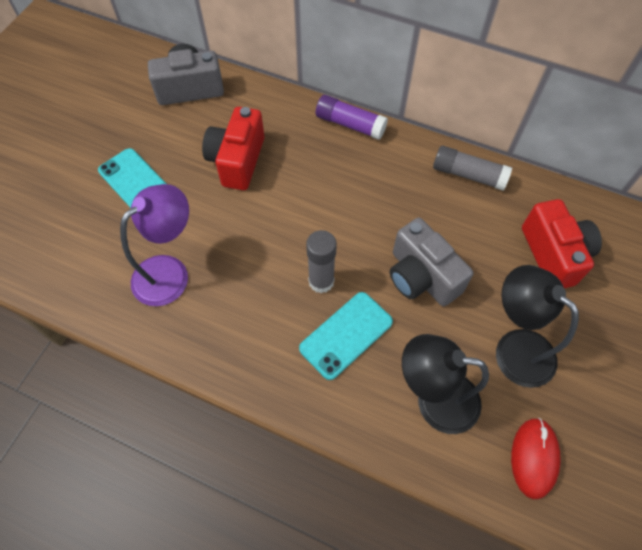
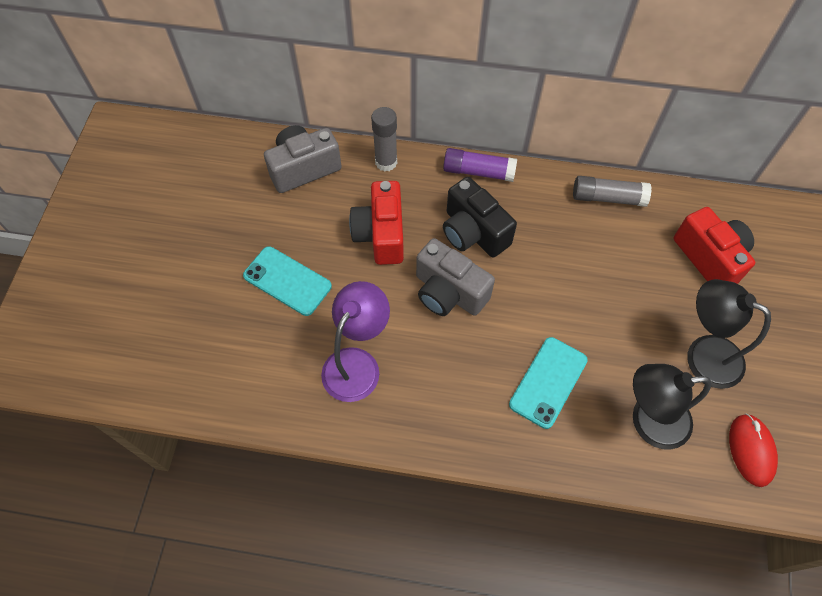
camera: 15 degrees left, 0 degrees up
(321, 281) = (506, 336): grey glue stick -> grey glue stick (386, 162)
(325, 178) = (473, 232): none -> black camera
(421, 276) = (598, 308): grey camera -> grey camera (449, 292)

